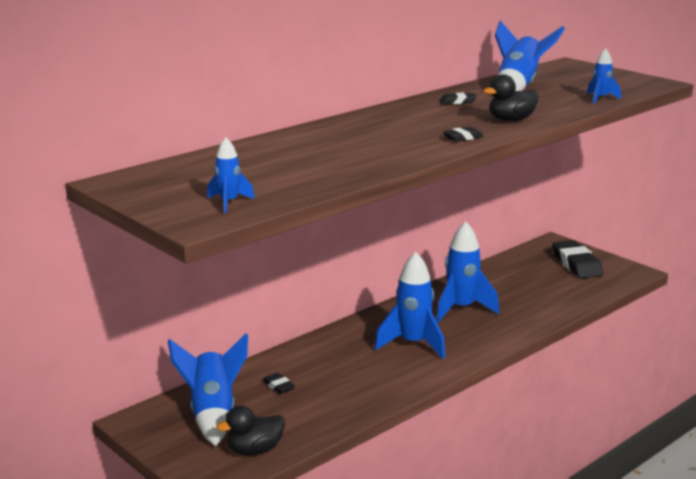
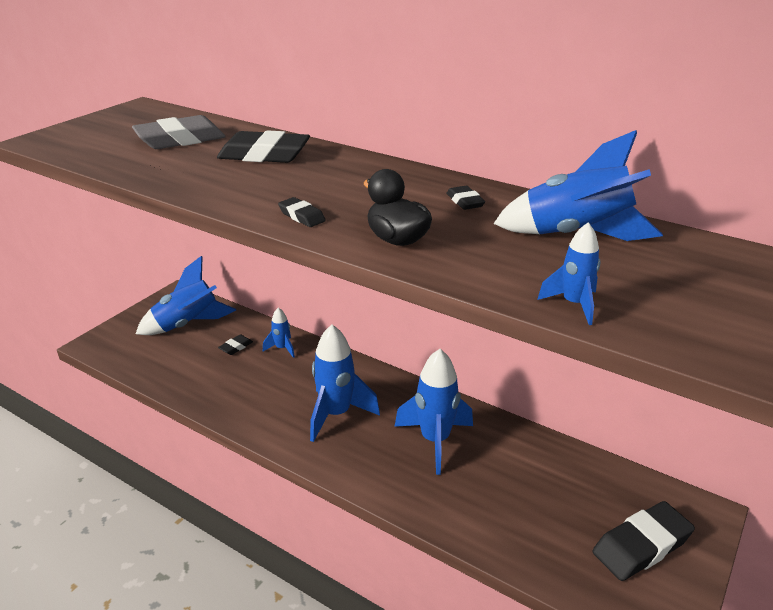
camera: 75 degrees right, 10 degrees up
(229, 203) = (82, 143): blue rocket -> blue rocket (282, 348)
(254, 167) = (180, 140): none -> grey eraser
(255, 450) = (134, 355): black duck -> none
(324, 142) = (264, 155): none -> black eraser

